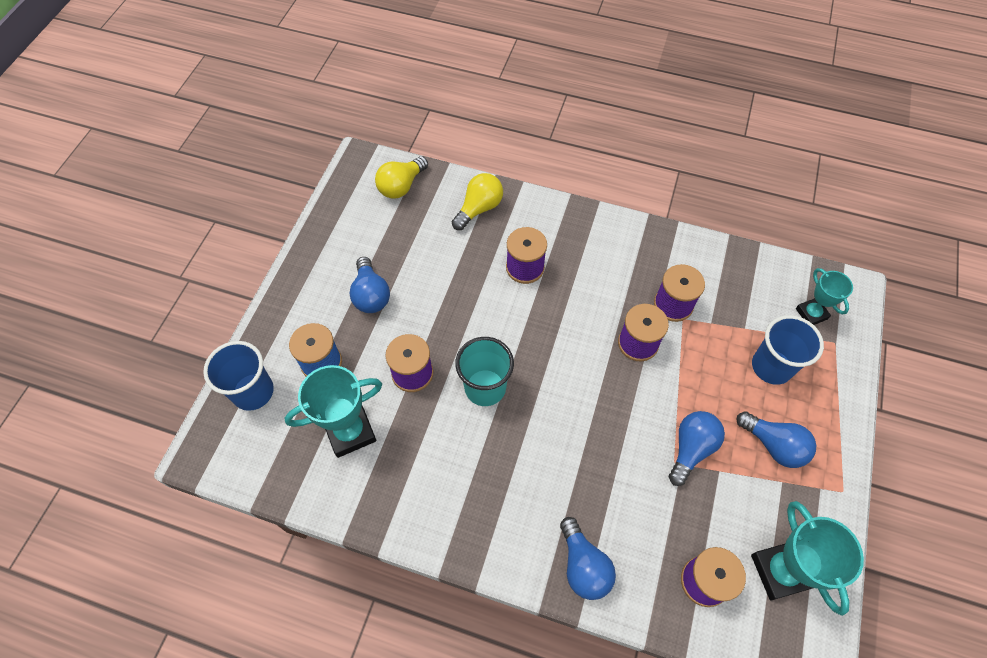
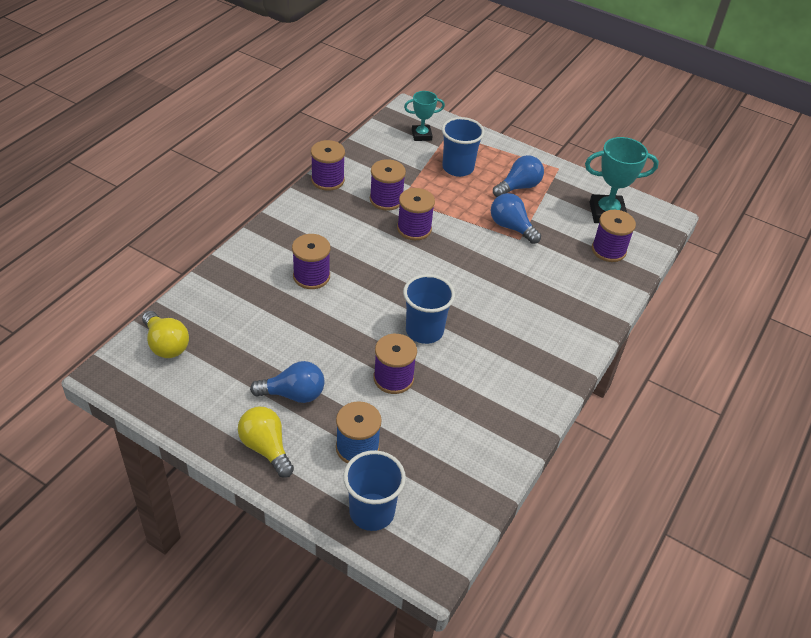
camera: 80 degrees left, 15 degrees down
(350, 431) = (439, 436): turquoise trophy -> none
(479, 208) = (228, 292): yellow light bulb -> yellow light bulb (266, 448)
(485, 388) = (424, 331): turquoise cup -> blue cup
(583, 566) = (588, 309): blue light bulb -> none
(676, 242) = (327, 180): none -> purple spool

